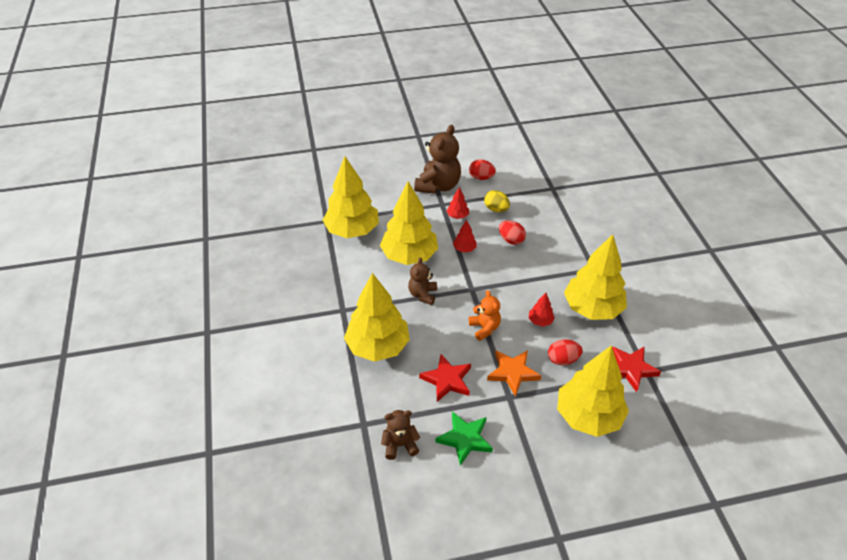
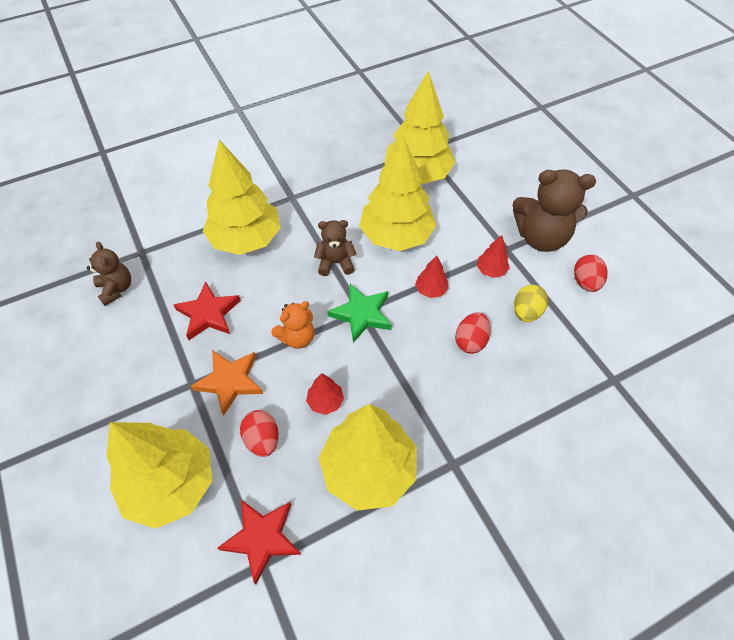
camera: 75 degrees right, 10 degrees up
(465, 439) = (127, 347): green star -> green star (362, 314)

